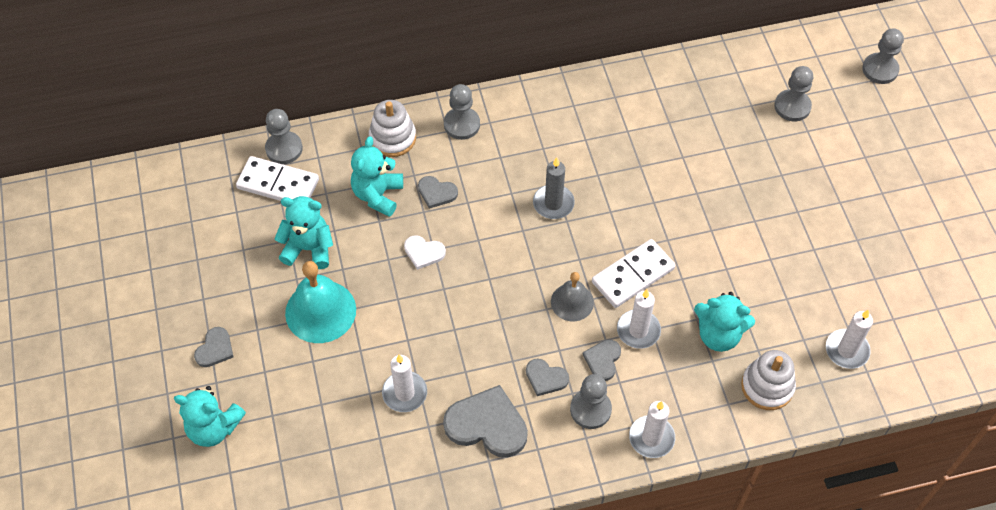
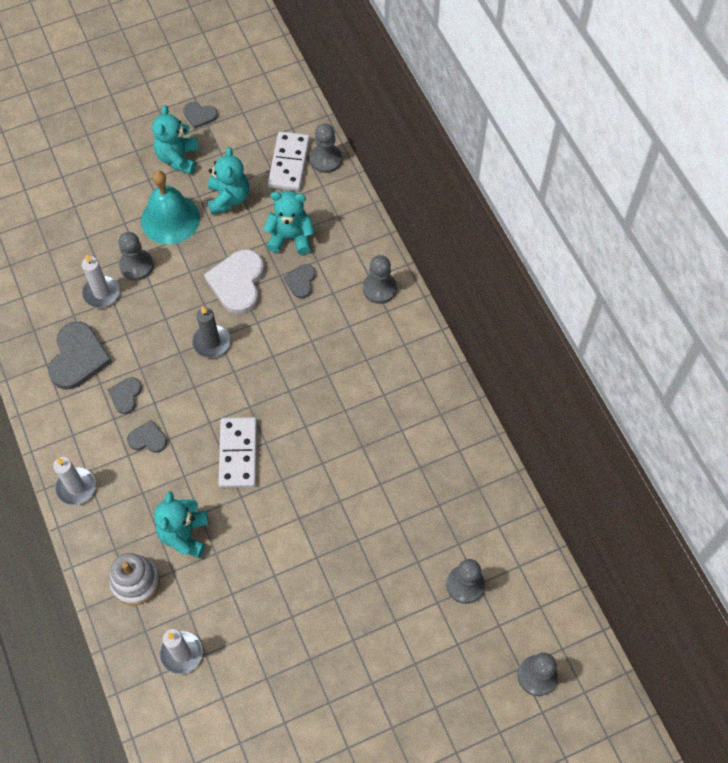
camera: 80 degrees right, 5 degrees up
(214, 428) = (60, 171): turquoise teddy bear -> turquoise teddy bear (178, 158)
(215, 349) = (127, 156): grey heart -> grey heart (199, 115)
(392, 138) = (353, 237): white stacking toy -> none
(423, 252) = (237, 282): white heart -> white heart, size x1.87
(553, 203) = (305, 377): grey candle -> grey candle (211, 342)
(572, 302) = (203, 406): grey bell -> none
(590, 409) = (99, 435): grey pawn -> grey pawn (136, 266)
(633, 275) = (238, 454): white domino -> white domino turned 45 degrees clockwise
(638, 330) = (181, 464): white candle -> none

